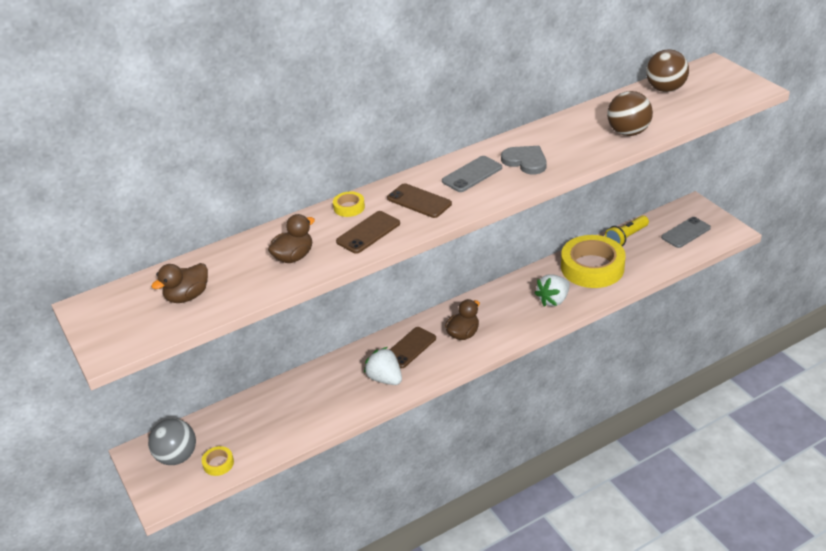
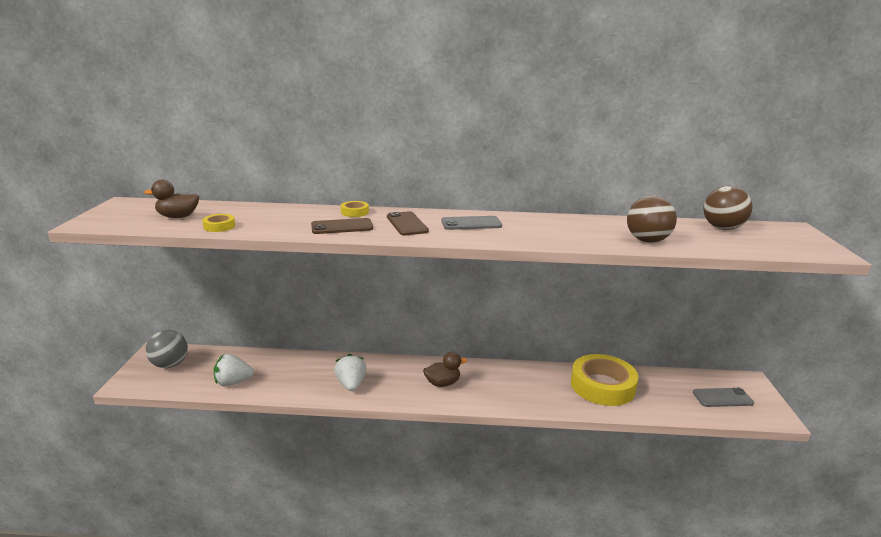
camera: 30 degrees right, 15 degrees down
(218, 463) = (183, 381): yellow tape -> yellow tape (219, 226)
(293, 257) = (273, 222): brown duck -> none
(410, 348) = (393, 373): brown phone -> none
(525, 161) = (526, 230): grey heart -> none
(553, 300) = (542, 394): white strawberry -> white strawberry (233, 382)
(626, 238) = (657, 378): yellow flashlight -> none

